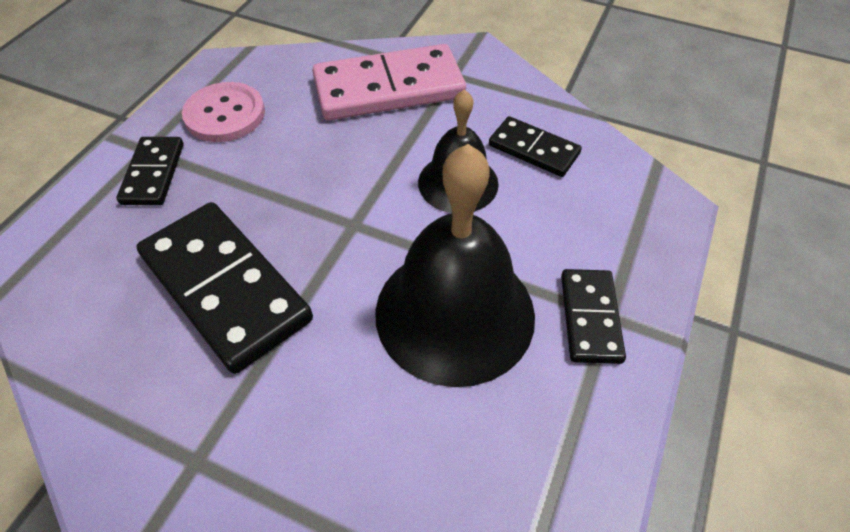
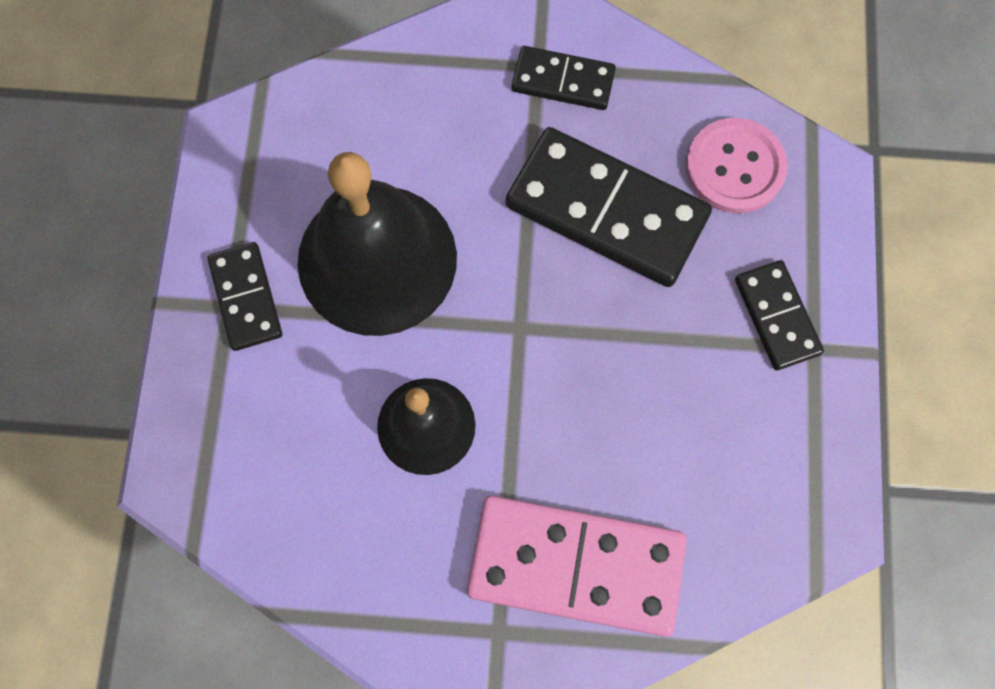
camera: 160 degrees right, 20 degrees up
(225, 114) = (759, 437): pink button -> pink button (734, 167)
(389, 88) = (575, 566): pink domino -> pink domino turned 45 degrees clockwise
(534, 149) = (350, 514): black domino -> black domino (563, 81)

